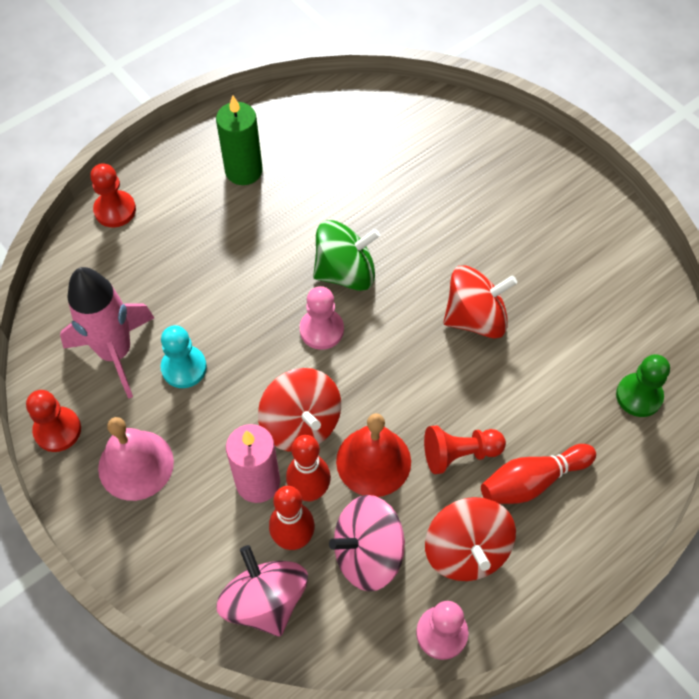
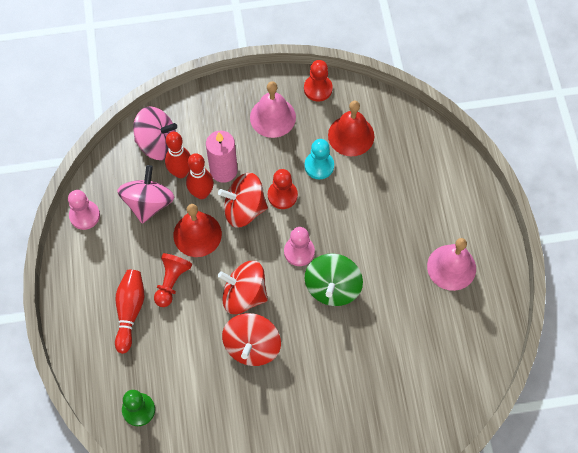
camera: 120 degrees right, 5 degrees up
(115, 210) = (460, 177): red pawn -> red pawn (282, 195)
(116, 353) = (351, 135): pink rocket -> red bell
(244, 171) = (451, 267): green candle -> pink bell
(466, 550) = (116, 252): red spinning top -> red spinning top (244, 295)

